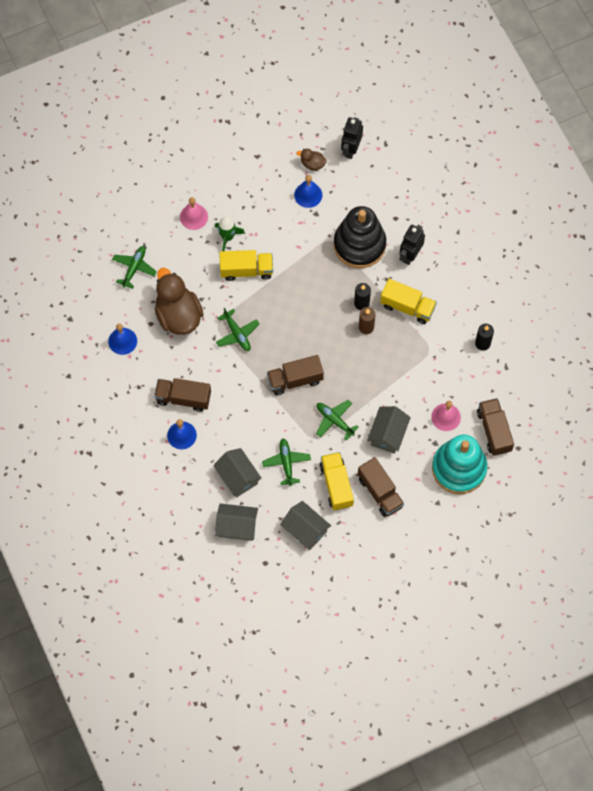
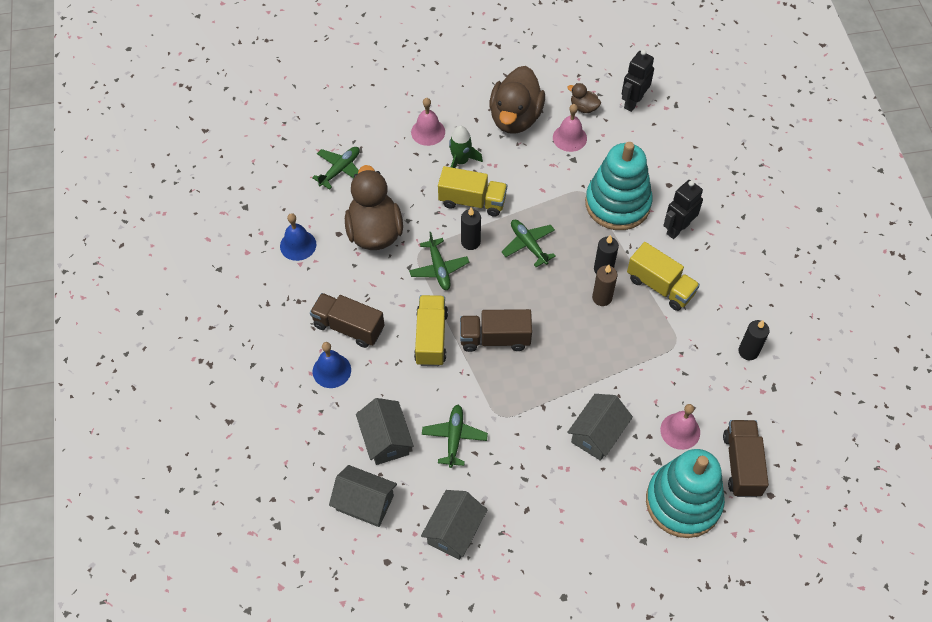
camera: 15 degrees right, 10 degrees down
(255, 305) = (470, 242): none -> black candle
(260, 187) = (515, 118): none -> brown duck
(305, 530) = (454, 531): grey house -> grey house turned 60 degrees clockwise
(308, 195) = (569, 138): blue bell -> pink bell
(334, 420) = (532, 400): green plane -> green plane (528, 245)
(336, 485) = (512, 482): yellow truck -> yellow truck (431, 338)
(359, 244) = (617, 204): black stacking toy -> turquoise stacking toy
(380, 492) = (568, 506): brown truck -> none

